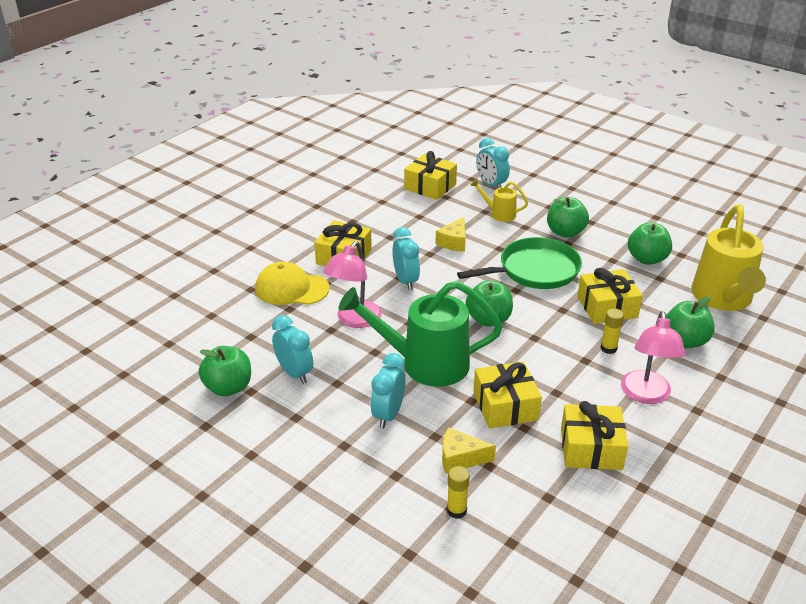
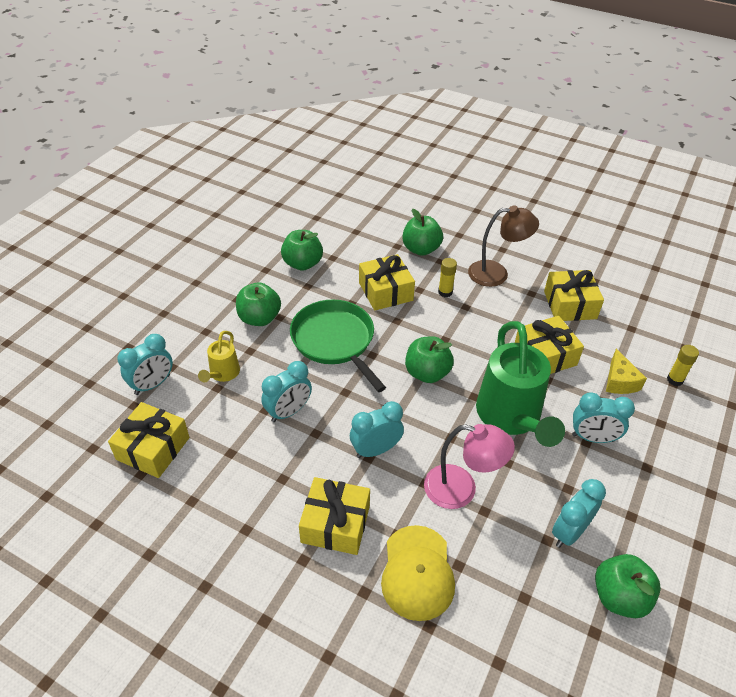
camera: 100 degrees left, 10 degrees up
(454, 242) = (288, 412): yellow cheese -> turquoise clock
(646, 395) = (496, 274): pink lamp -> brown lamp
(723, 299) = (357, 225): yellow watering can -> none

